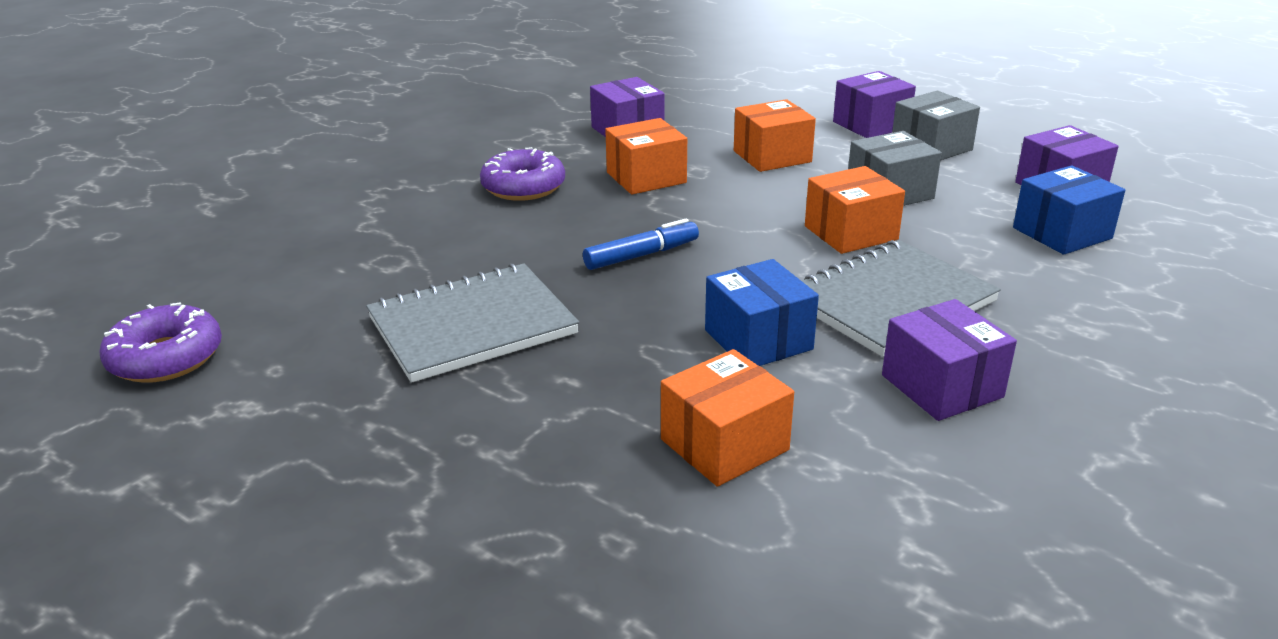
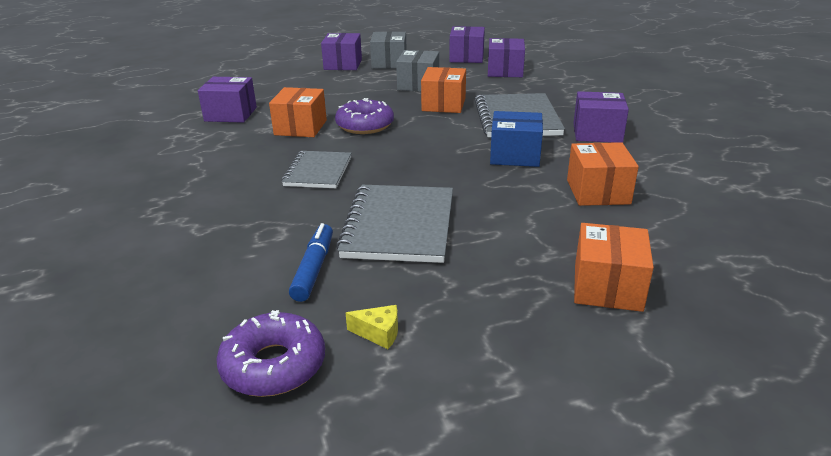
camera: 55 degrees left, 0 degrees up
(248, 393) = (379, 333): none -> yellow cheese
(523, 187) = (245, 163): purple donut -> purple donut (365, 125)
(548, 231) = (318, 172): none -> grey notebook
(641, 255) = (389, 156): blue marker -> blue marker (314, 269)
(772, 156) = (335, 93): orange box -> orange box (607, 287)
(1062, 233) = (505, 71): blue box -> purple box

